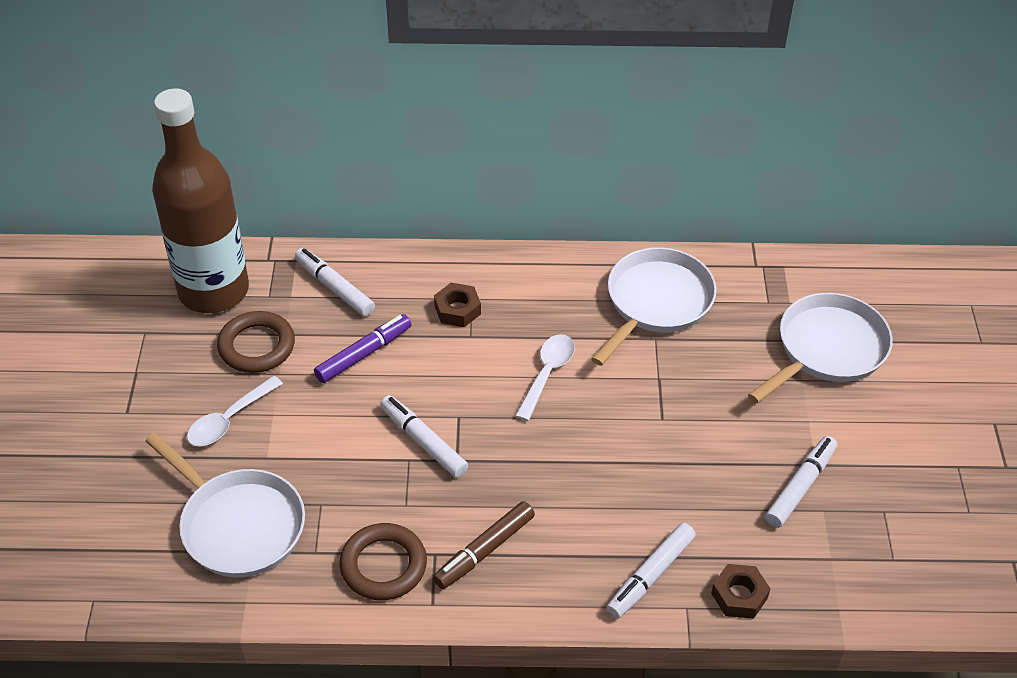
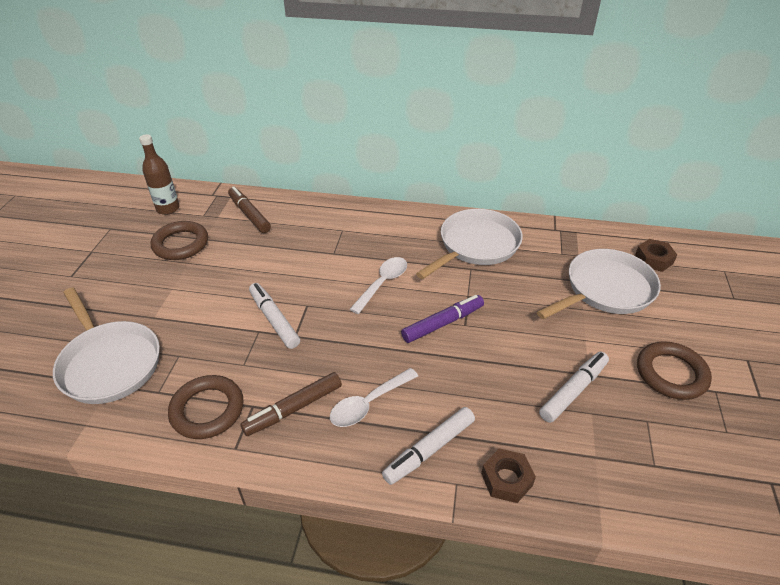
camera: 10 degrees right, 5 degrees down
(214, 291) = (168, 209): brown bottle -> brown bottle, size x0.47
(229, 420) = (139, 288): white spoon -> white spoon (368, 404)
(334, 287) = (249, 214): white marker -> brown marker
(364, 354) = (253, 257): purple marker -> purple marker (443, 323)
(457, 310) = (329, 236): brown nut -> brown nut (654, 259)
(908, 451) = (671, 374): none -> brown ring

